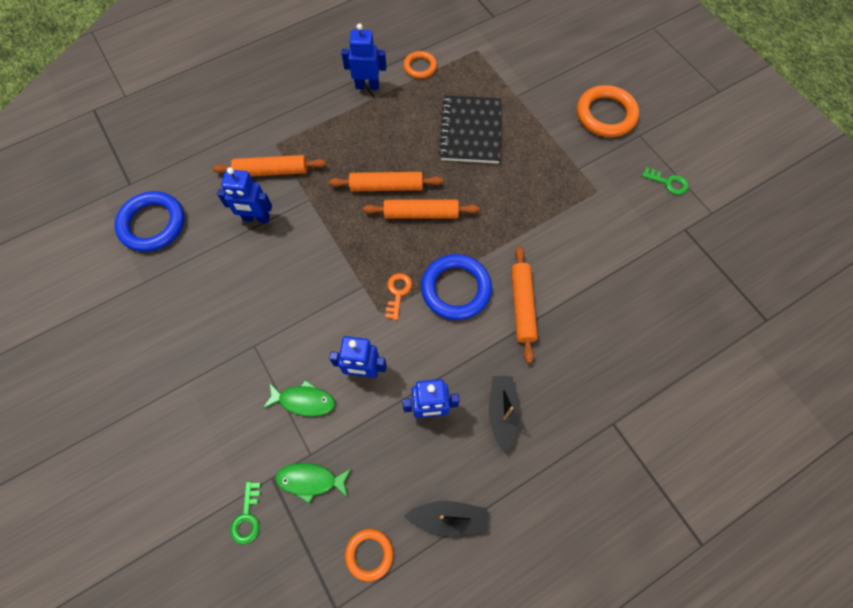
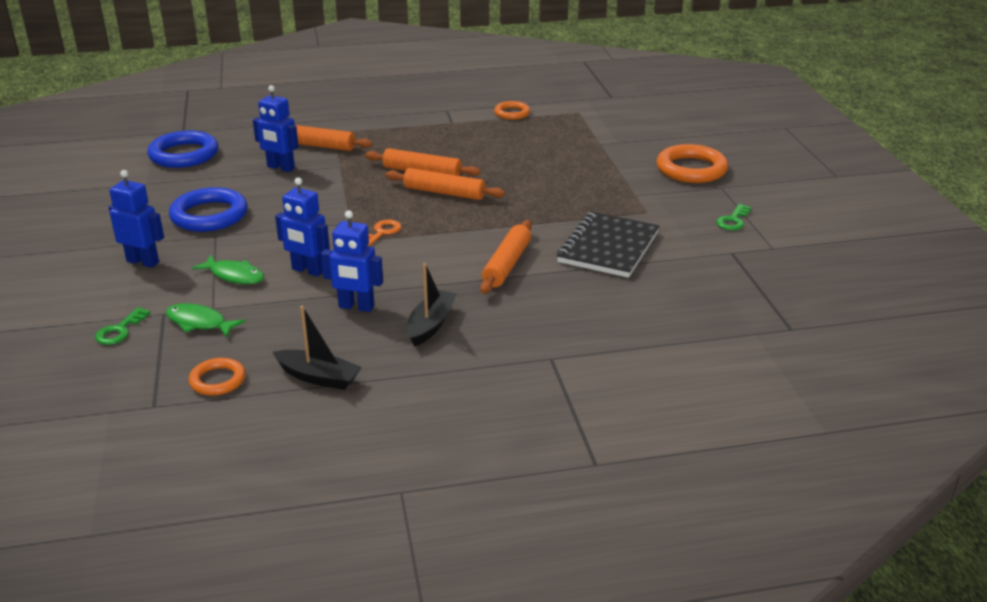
camera: 20 degrees right, 35 degrees down
(367, 86) = (450, 115): blue robot -> blue robot (143, 262)
(456, 289) = (444, 241): blue ring -> blue ring (209, 215)
(470, 131) = (535, 155): black notebook -> black notebook (608, 247)
(668, 182) = (733, 220): green key -> green key turned 75 degrees clockwise

